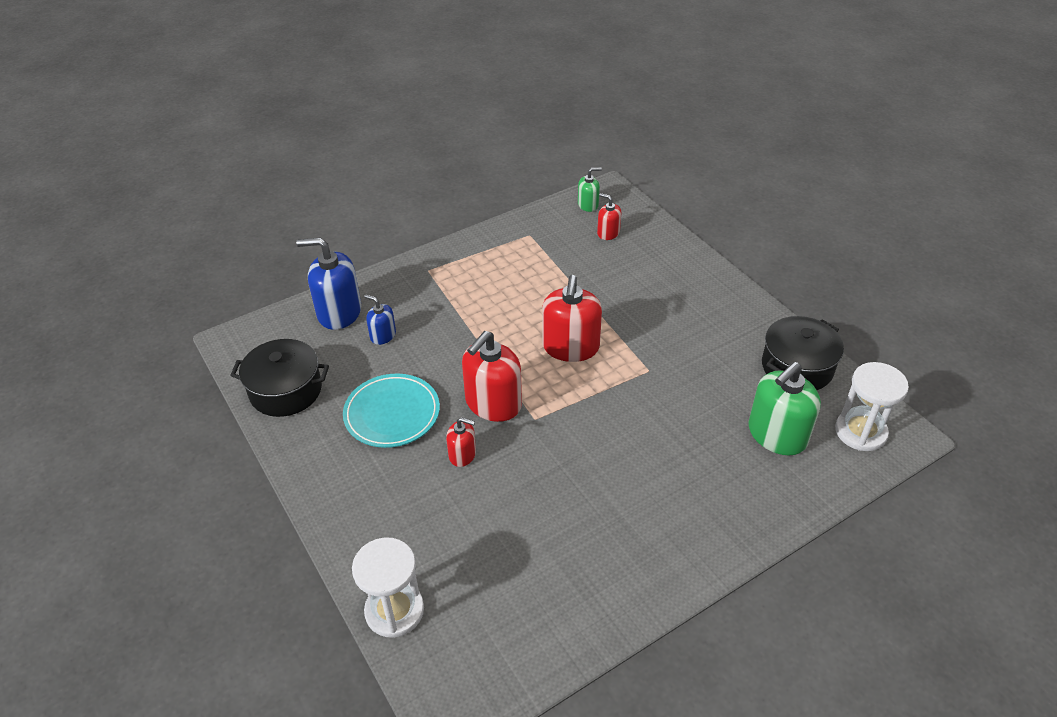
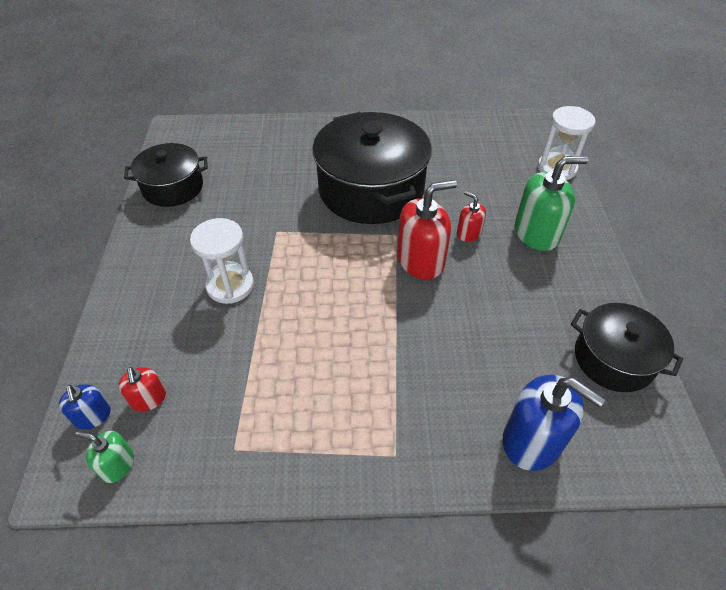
camera: 150 degrees left, 5 degrees up
(383, 335) = (491, 379): blue soap dispenser -> blue soap dispenser (92, 416)
(392, 414) = (513, 289): turquoise plate -> none
(570, 347) = (318, 279): red soap dispenser -> none
(601, 460) = (371, 189): none -> black pot
(777, 435) = (244, 158): green soap dispenser -> green soap dispenser (536, 233)
(860, 432) = (194, 139): white hourglass -> white hourglass (230, 285)

